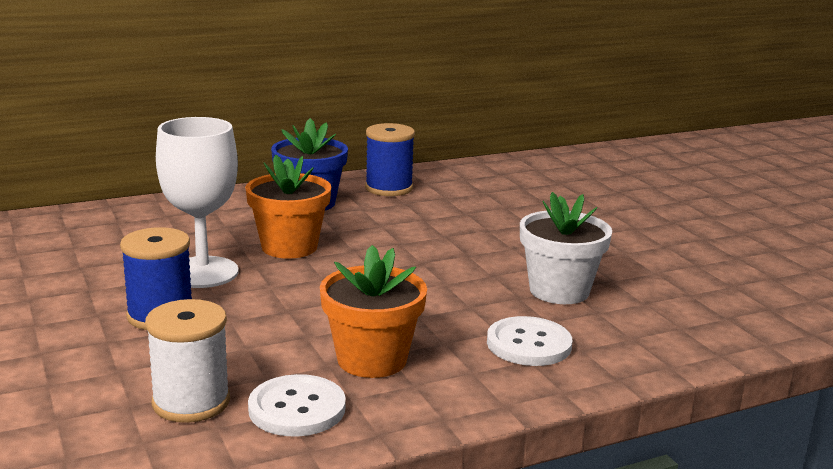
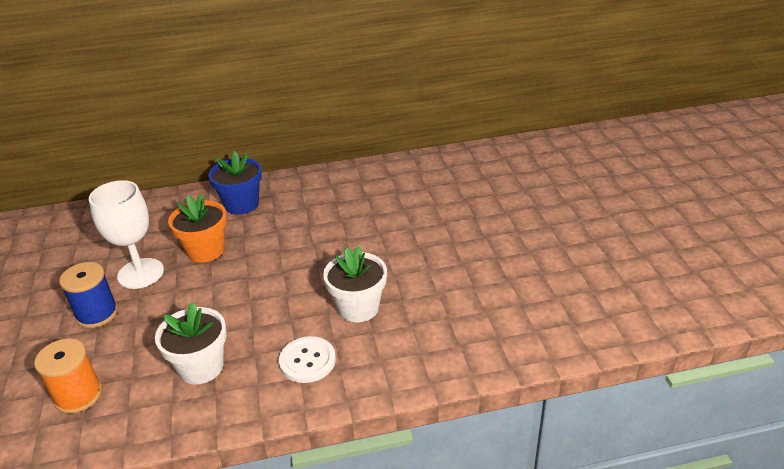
camera: 15 degrees right, 15 degrees up
(191, 402) = (78, 395): white spool -> orange spool
(297, 408) = (135, 408): white button -> none
(372, 360) = (201, 367): orange flower pot -> white flower pot
(389, 188) = (302, 190): blue spool -> none

